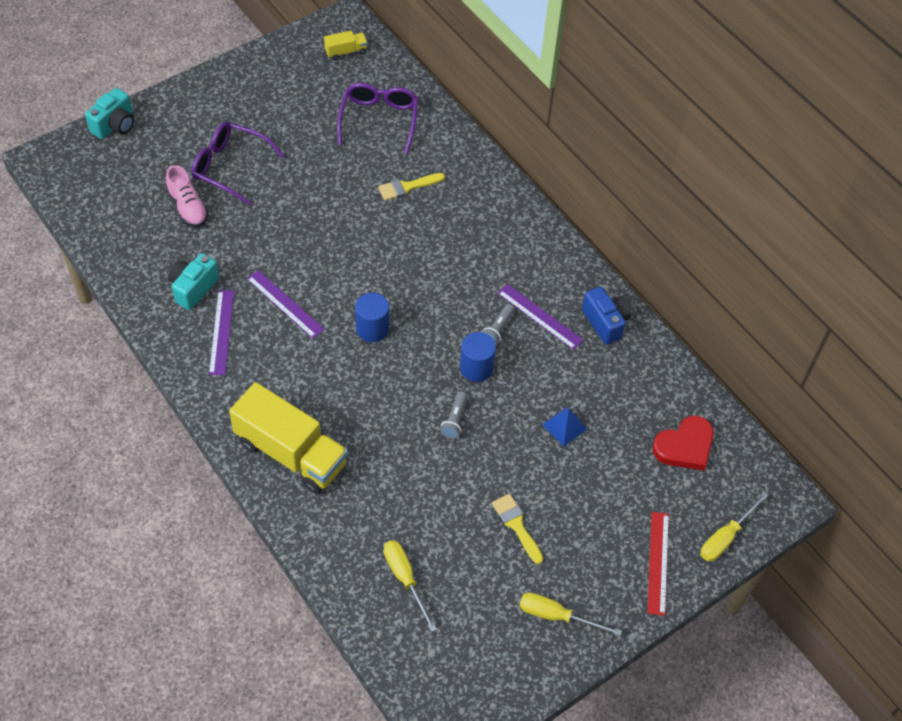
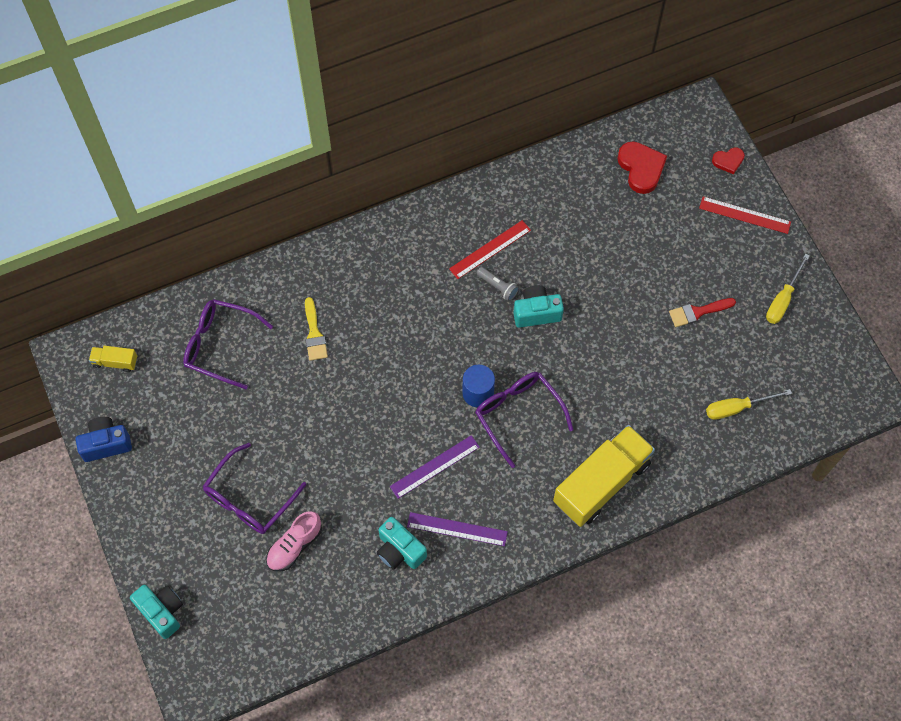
camera: 75 degrees left, 10 degrees up
(188, 207) = (294, 546): pink shoe -> pink shoe turned 150 degrees clockwise
(346, 52) = (115, 362): yellow truck -> yellow truck turned 75 degrees counterclockwise
(354, 368) = (518, 415): none -> purple glasses
(454, 420) = (588, 341): grey flashlight -> none
(476, 368) = (536, 312): blue cylinder -> turquoise camera
(516, 525) = (698, 312): yellow brush -> red brush
(539, 316) = (490, 249): purple ruler -> red ruler
(564, 426) = (608, 254): blue pyramid -> none
(605, 322) = (506, 198): blue camera -> blue camera (106, 444)
(725, 537) = (728, 161): yellow screwdriver -> red heart

